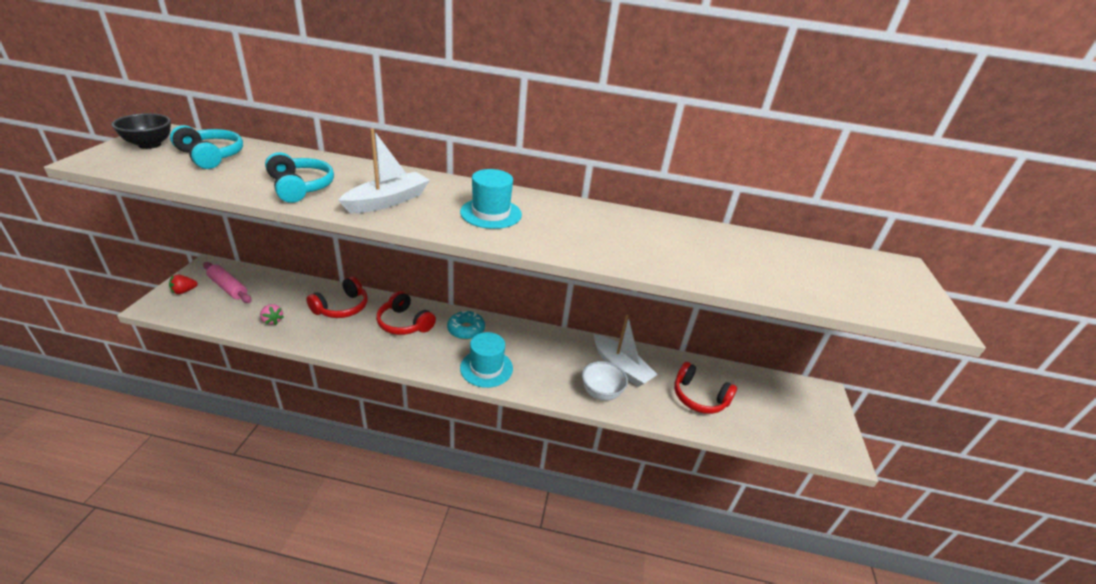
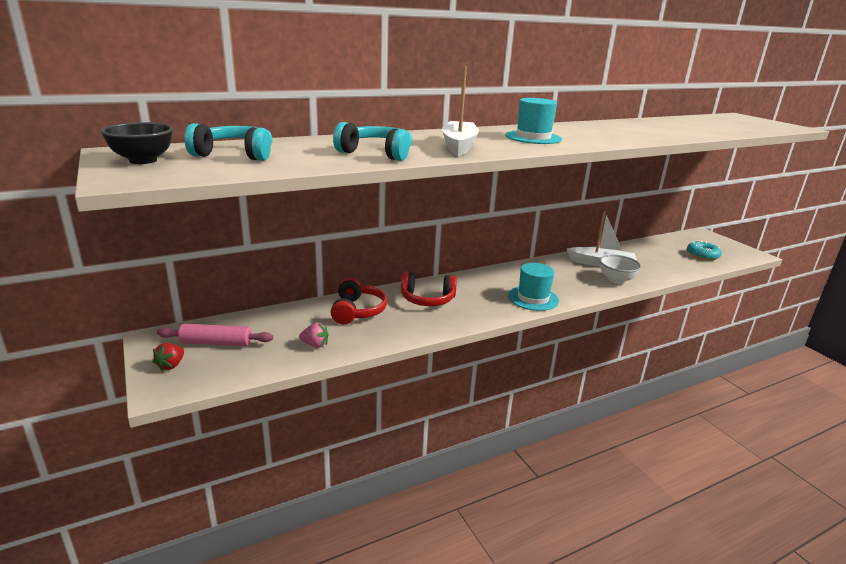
camera: 35 degrees left, 10 degrees down
(466, 329) = (477, 284): turquoise donut -> turquoise donut (702, 255)
(699, 397) = (661, 260): red headphones -> none

